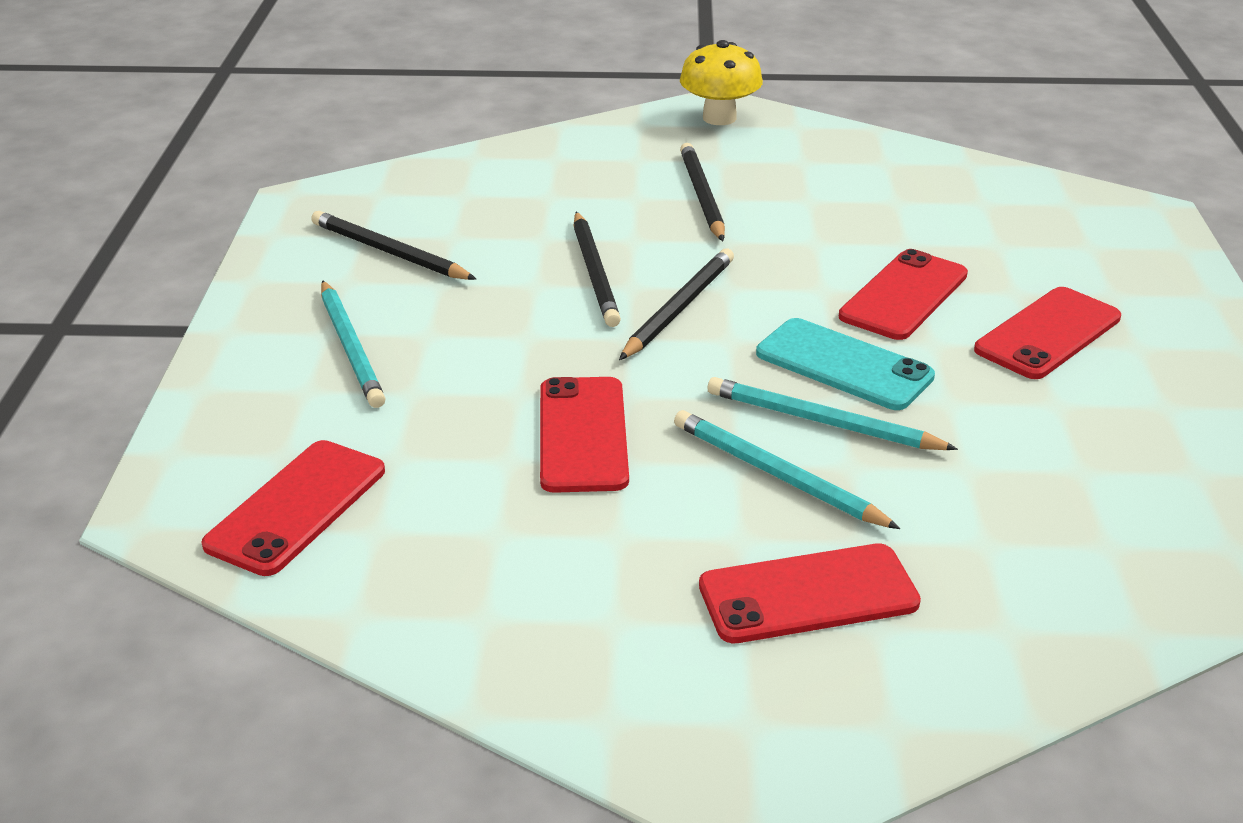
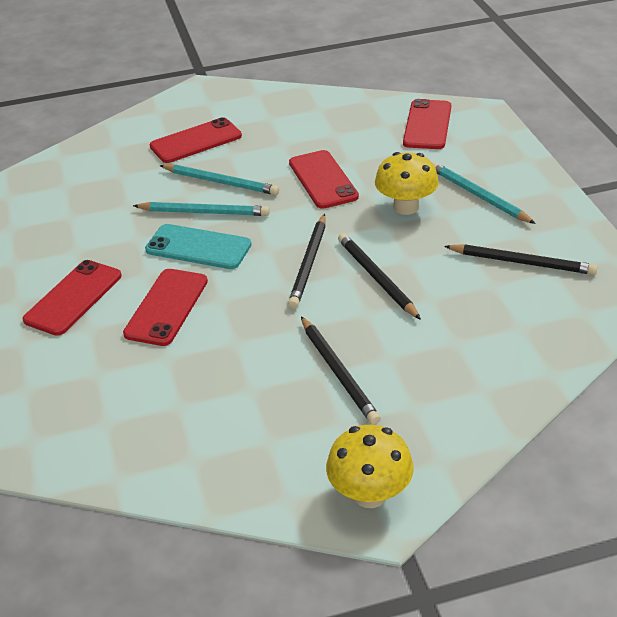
camera: 165 degrees right, 5 degrees up
(478, 356) = (406, 207): none -> yellow mushroom

